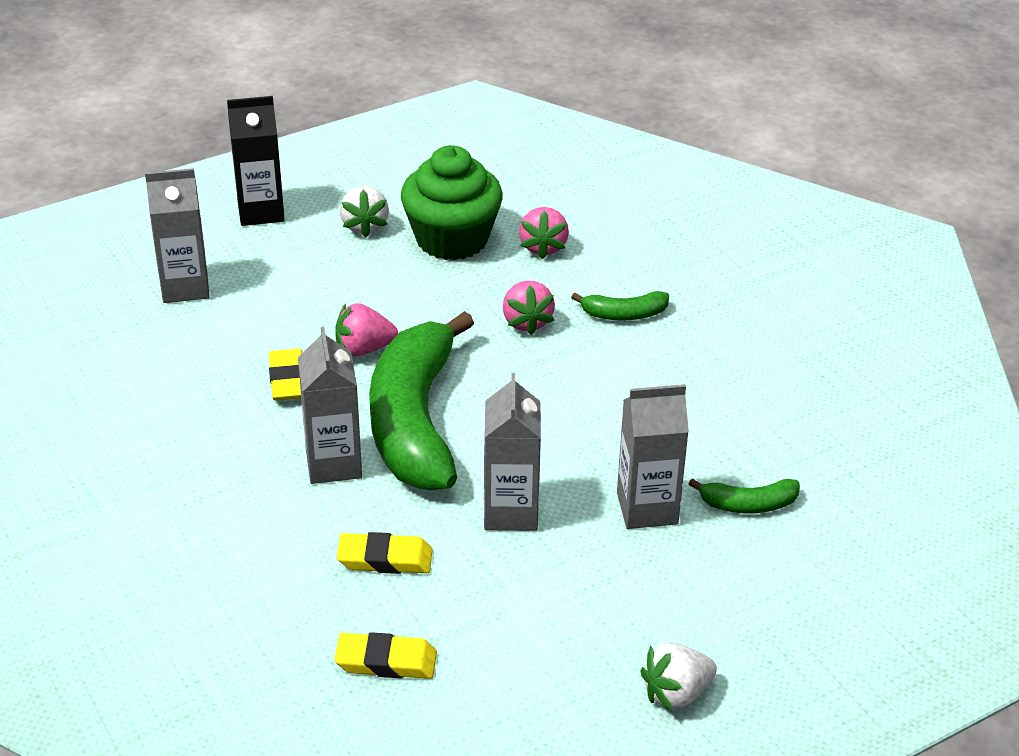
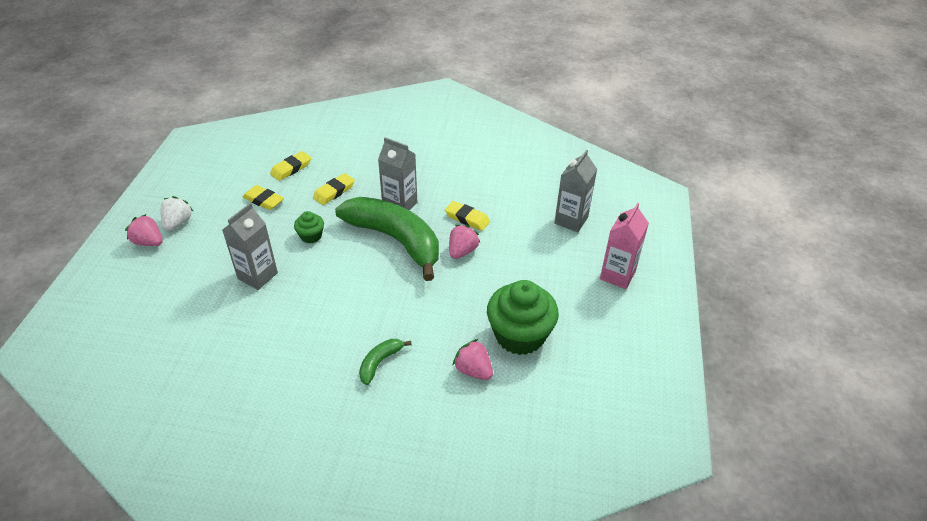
camera: 130 degrees right, 5 degrees up
(261, 212) = (617, 275): black carton -> pink carton
(364, 226) = (566, 307): white strawberry -> none
(503, 630) = (264, 200): none -> yellow eraser
(511, 512) = (311, 236): grey carton -> green cupcake
(526, 322) = (418, 319): pink strawberry -> pink strawberry (149, 242)
(748, 505) = (214, 309): green banana -> none

